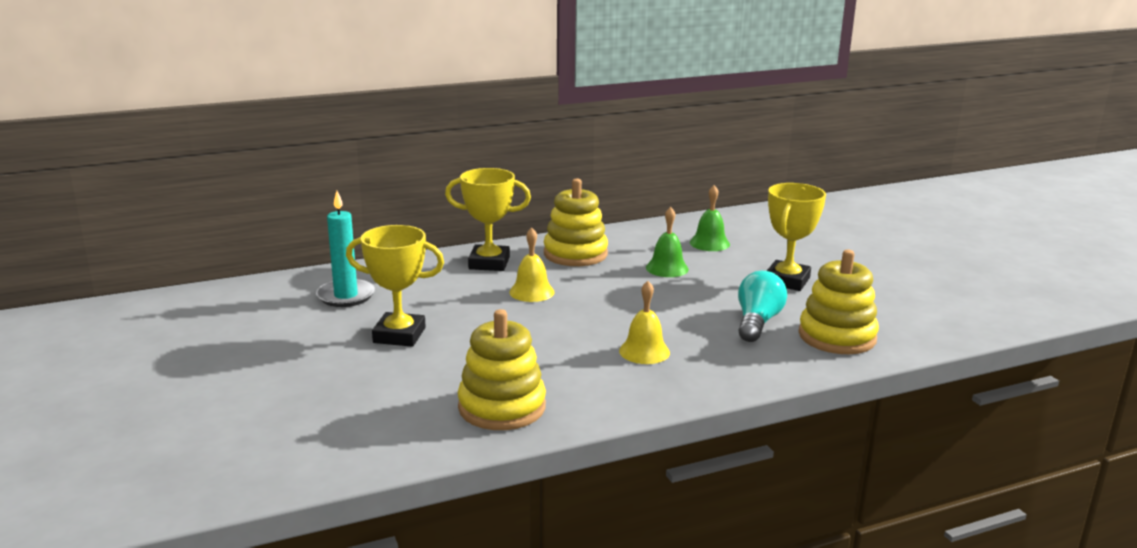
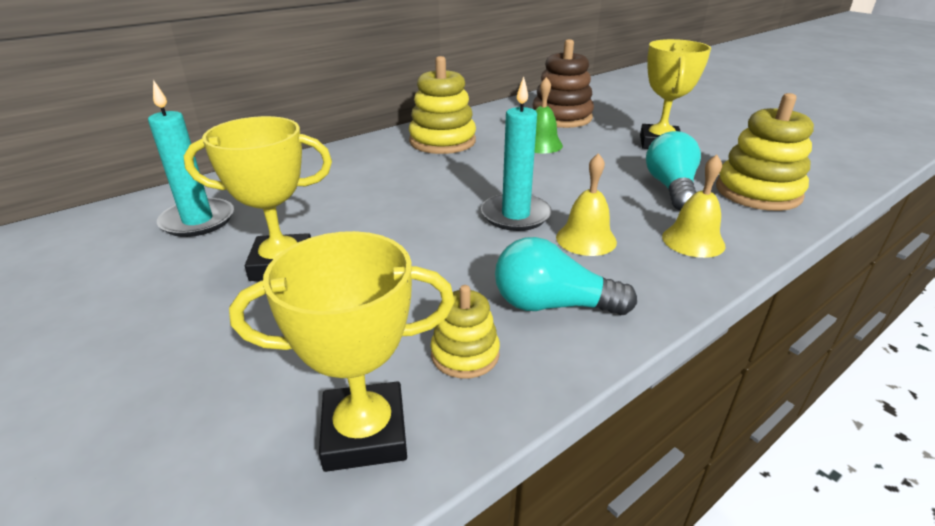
camera: 15 degrees left, 10 degrees up
(489, 263) = (357, 161): yellow trophy -> yellow trophy (365, 433)
(502, 407) = (465, 354): yellow stacking toy -> yellow stacking toy, size x0.55
(531, 292) = (419, 186): yellow bell -> yellow bell (693, 241)
(583, 390) = (552, 305): none -> turquoise light bulb
(599, 326) = (515, 215): none -> turquoise candle
(709, 243) = (561, 117): green bell -> brown stacking toy

